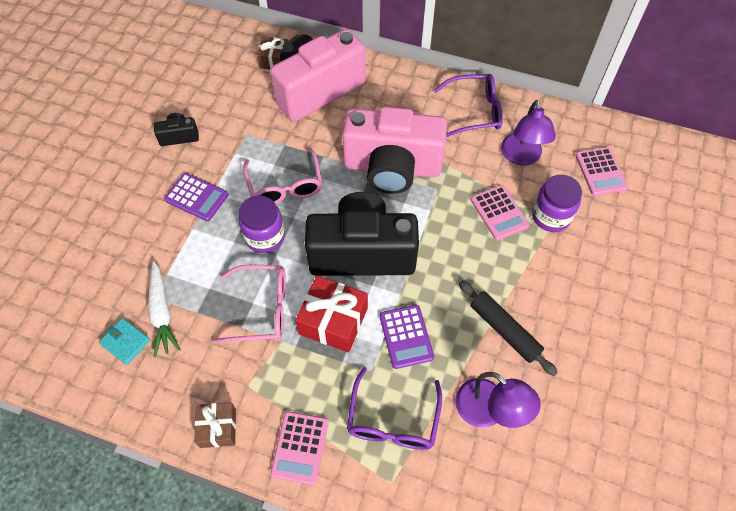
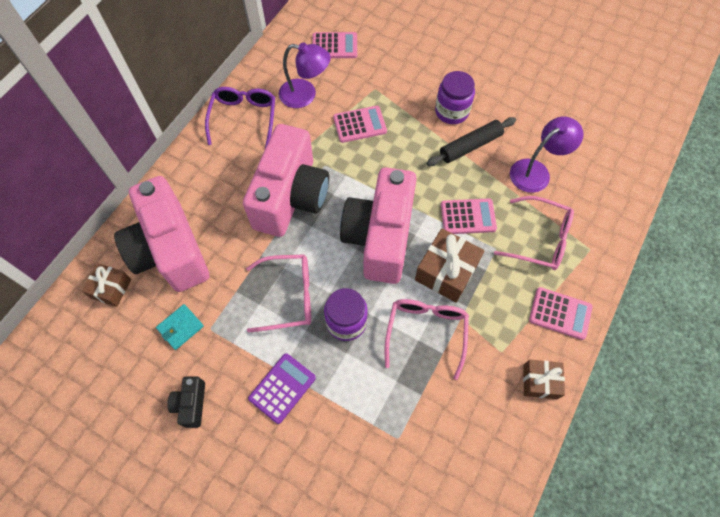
camera: 80 degrees left, 5 degrees up
(125, 342) = (446, 470): turquoise wallet -> turquoise wallet (180, 327)
(162, 312) = (417, 430): white carrot -> none
(333, 321) = (446, 271): red gift -> brown gift
(362, 252) = (380, 237): black camera -> pink camera
(393, 420) = (540, 239): purple glasses -> pink glasses
(406, 336) = (468, 216): purple calculator -> pink calculator
(551, 216) = (371, 90): purple jar -> purple jar (451, 111)

